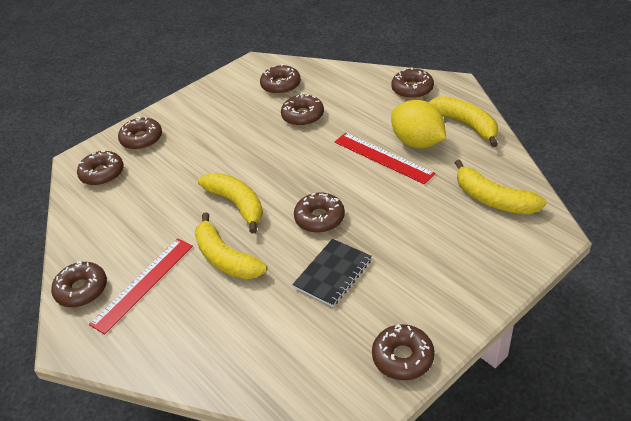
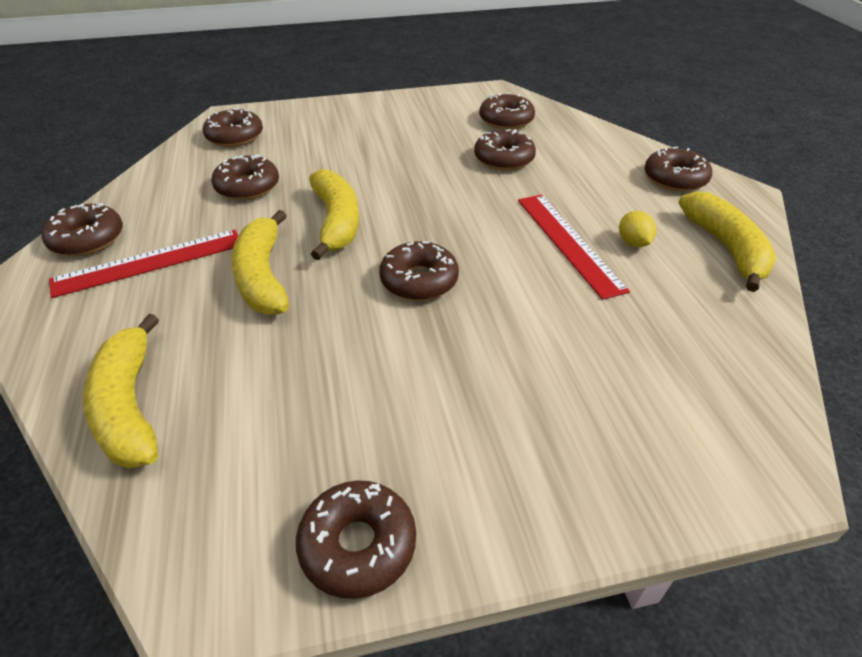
camera: 25 degrees right, 0 degrees up
(141, 139) = (306, 120): brown donut -> brown donut (247, 187)
(333, 273) = (371, 359): black notebook -> none
(417, 142) = (633, 243): yellow lemon -> yellow lemon, size x0.46
(493, 199) = (699, 367): yellow banana -> yellow banana (129, 406)

